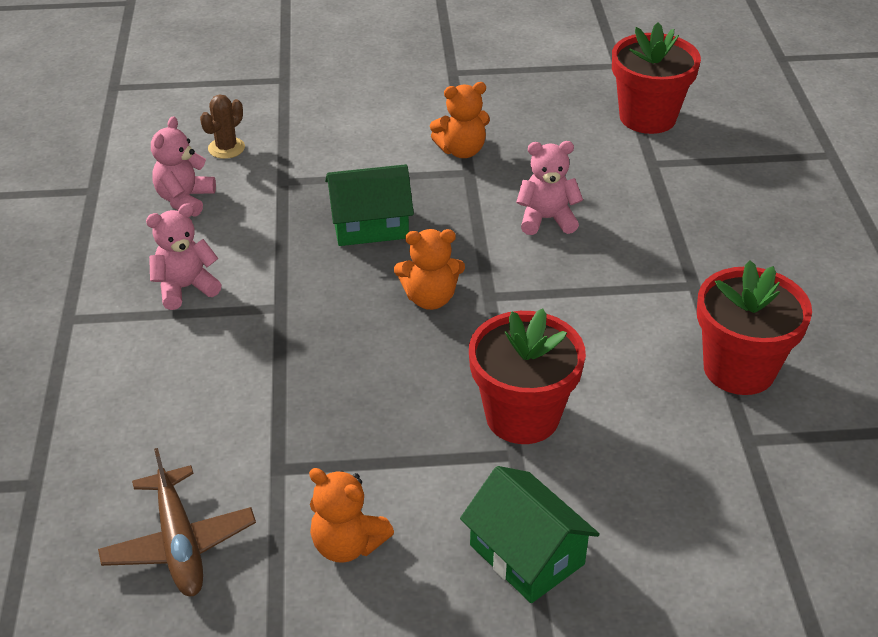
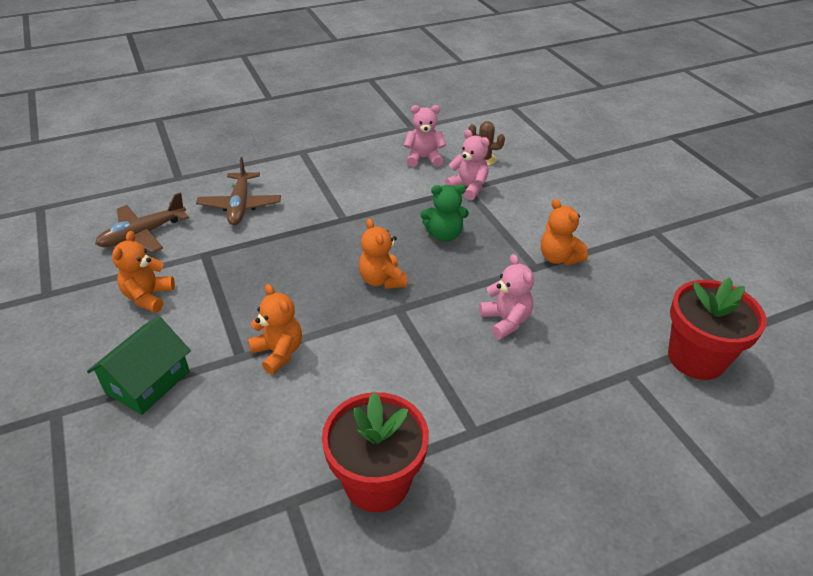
camera: 70 degrees right, 0 degrees up
(175, 413) = (240, 206): none -> brown plane
(185, 288) = (344, 181): pink teddy bear -> pink teddy bear (468, 188)
(370, 225) = (444, 235): green house -> green teddy bear
(522, 416) = (278, 352): red flower pot -> orange teddy bear

